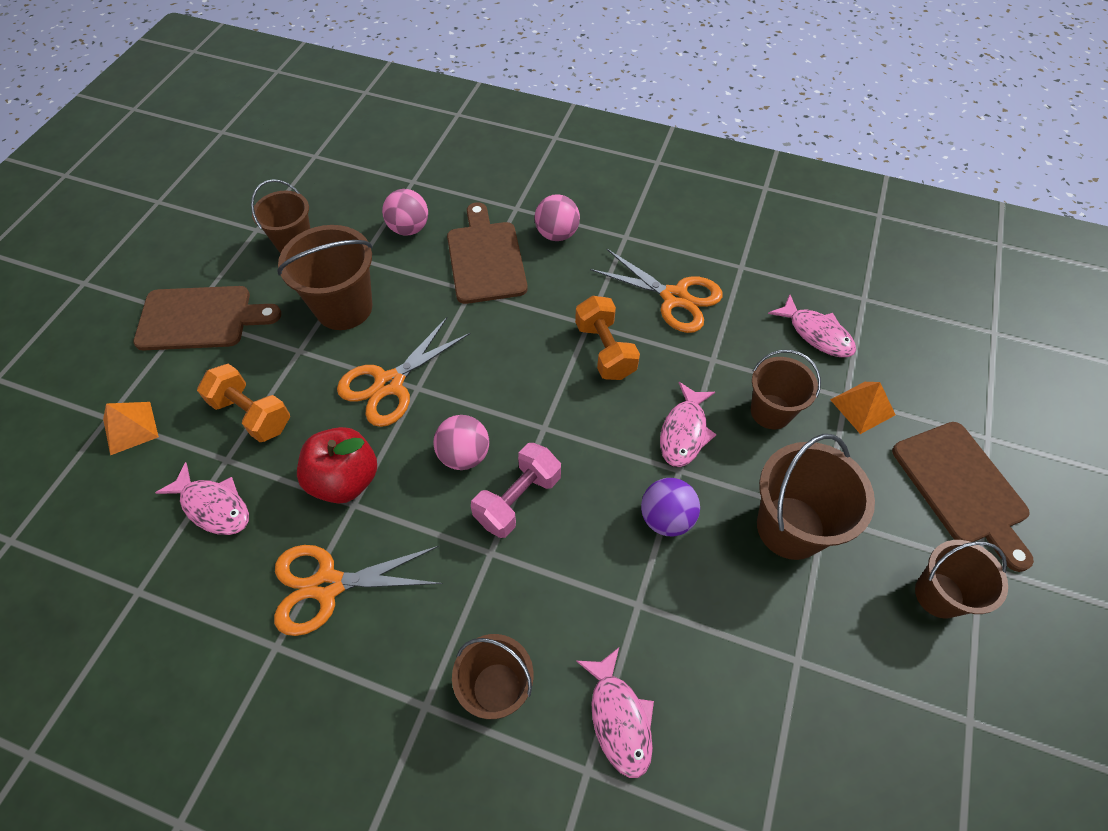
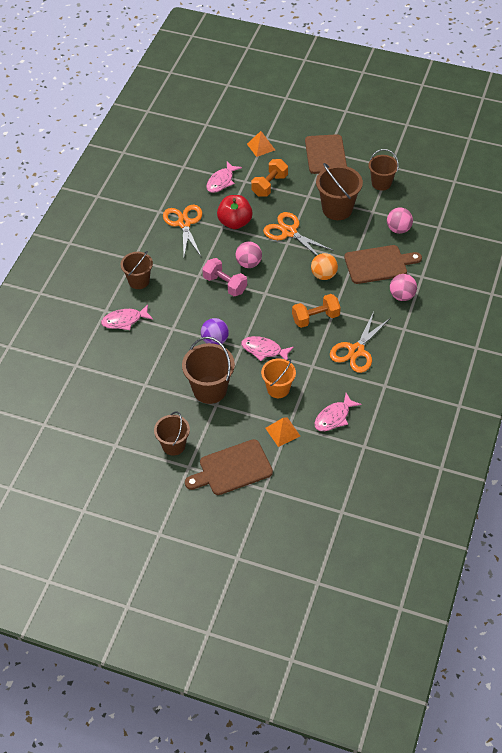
camera: 90 degrees right, 5 degrees down
(504, 334) = (323, 275): none -> orange ball
(771, 411) = (278, 389): brown bucket -> orange bucket

